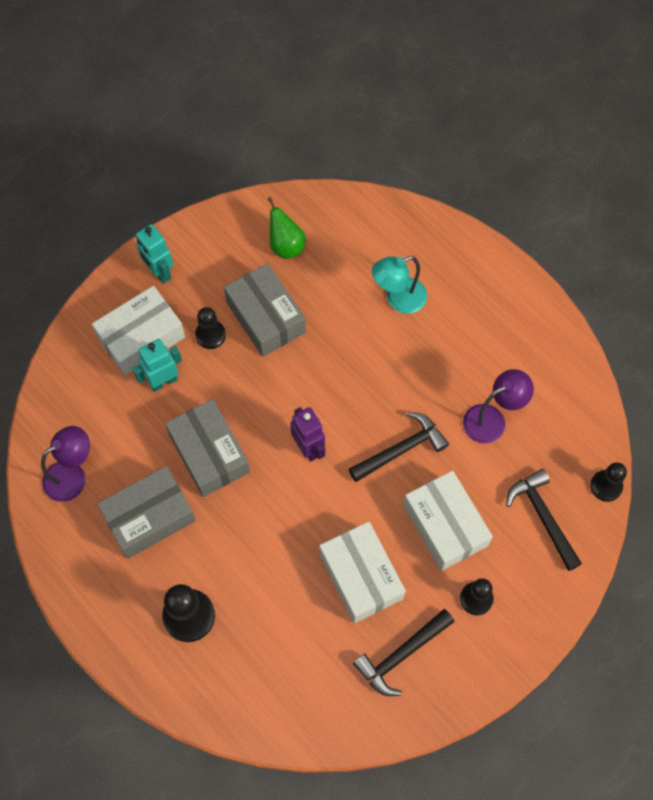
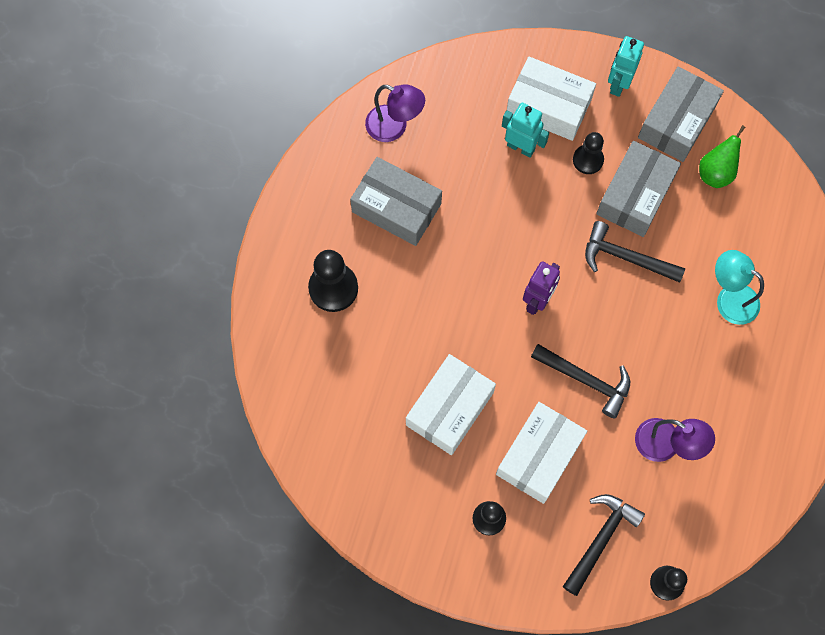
camera: 60 degrees right, 5 degrees up
(209, 453) = (480, 222): grey box -> grey box (677, 121)
(401, 655) = (402, 480): black hammer -> black hammer (626, 258)

